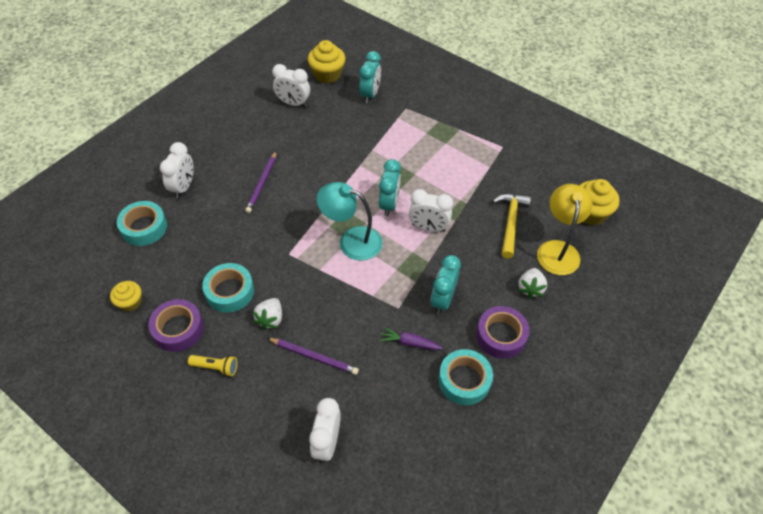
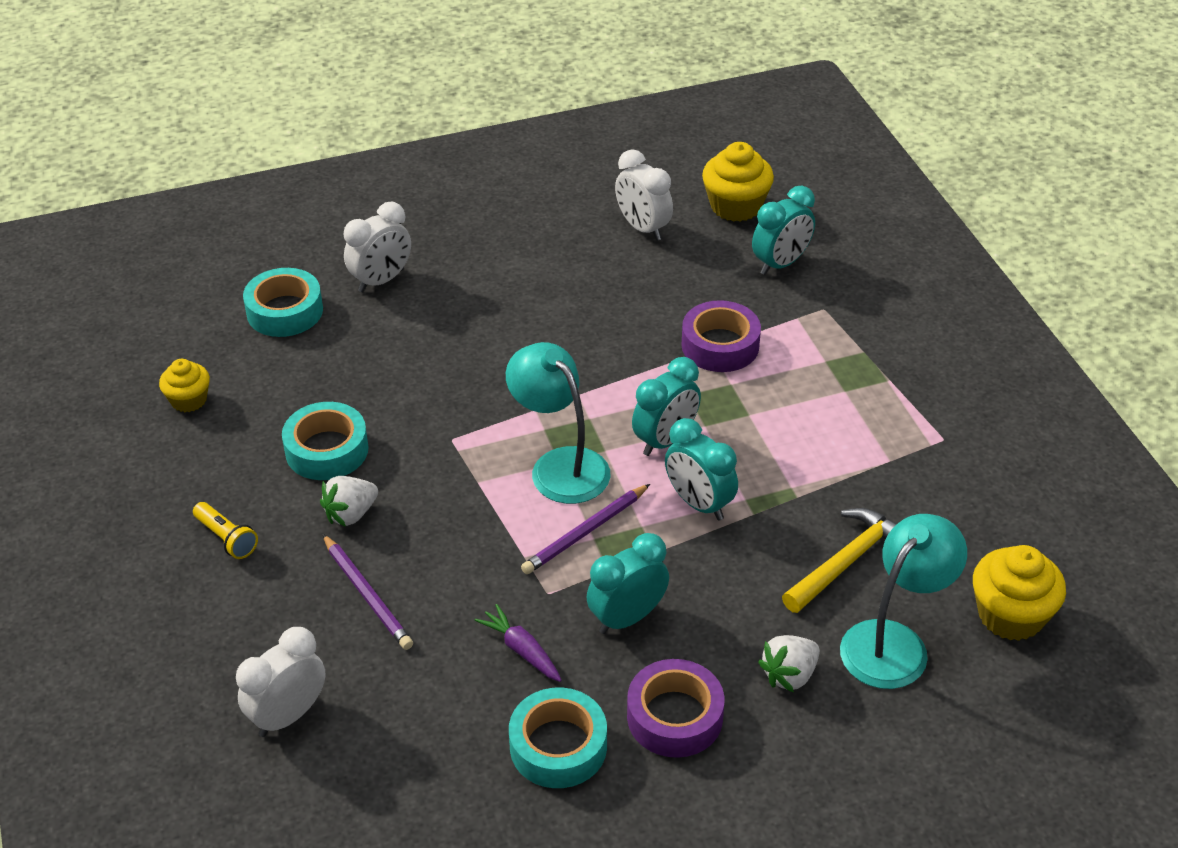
camera: 35 degrees right, 10 degrees down
(178, 329) = (220, 464): purple tape -> purple tape (720, 345)
(262, 183) = (496, 324): purple pencil -> purple pencil (586, 532)
(428, 228) = (699, 503): white clock -> turquoise clock
(558, 250) = (894, 642): yellow lamp -> turquoise lamp

